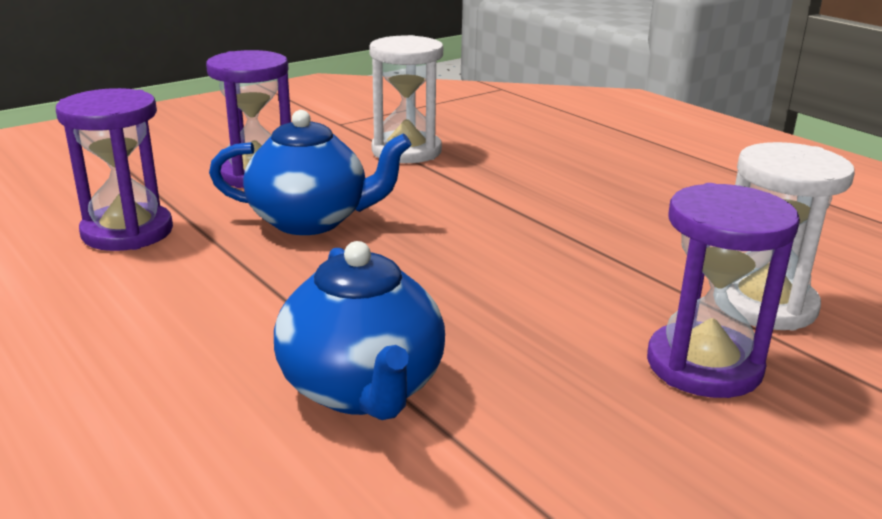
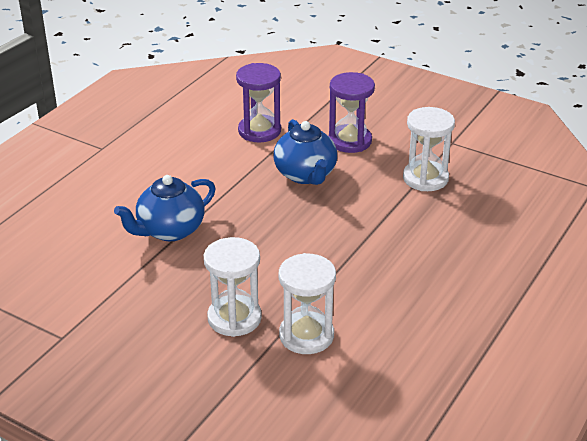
camera: 70 degrees right, 10 degrees up
(704, 365) = (234, 318): purple hourglass -> white hourglass

